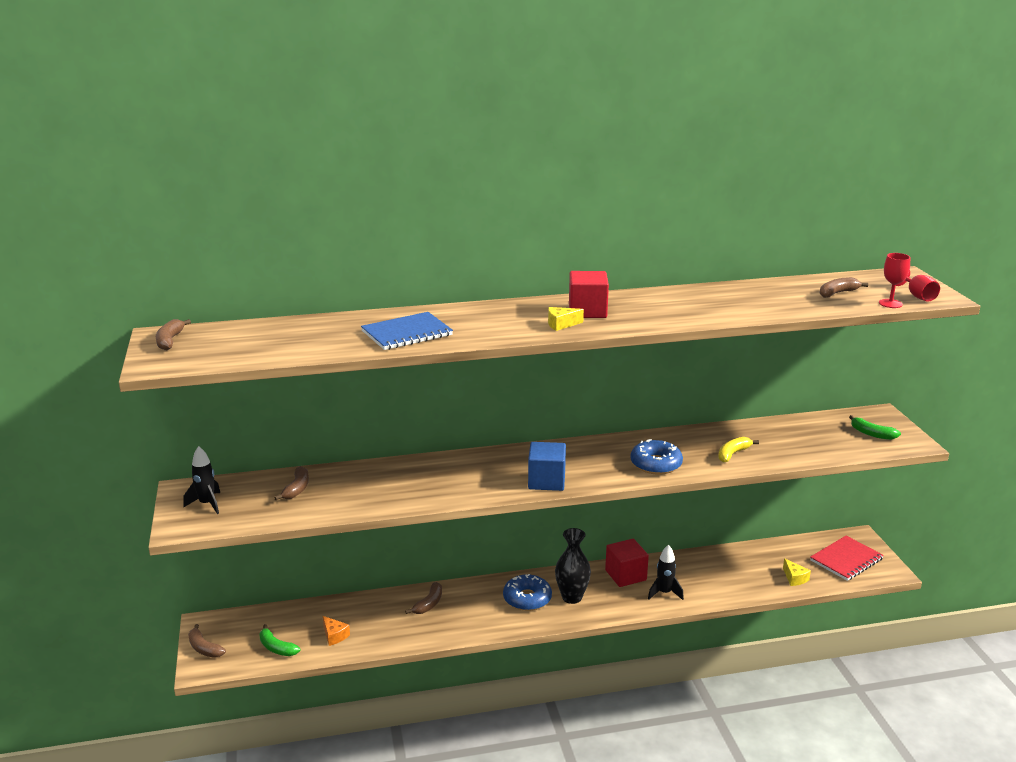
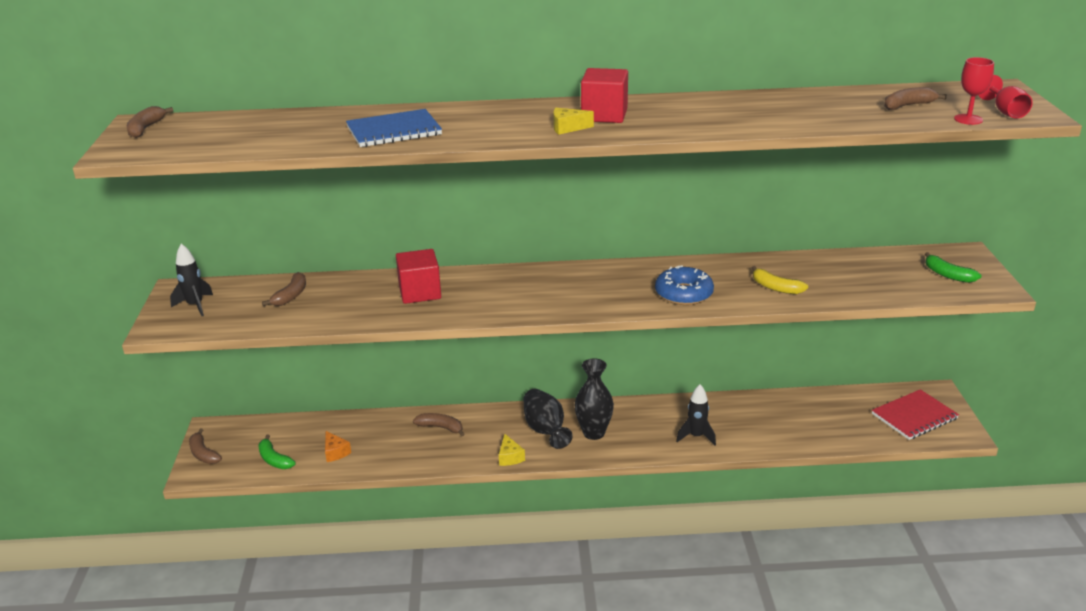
camera: 10 degrees right, 5 degrees up
(429, 604) = (441, 427): brown banana -> brown banana turned 105 degrees counterclockwise
(527, 599) = (545, 430): blue donut -> black vase
(546, 481) = (556, 304): blue cube -> none
(625, 575) = (659, 414): red cube -> red cube (420, 292)
(733, 454) = (776, 288): yellow banana -> yellow banana turned 105 degrees counterclockwise
(794, 578) = (848, 432): yellow cheese -> yellow cheese (510, 457)

